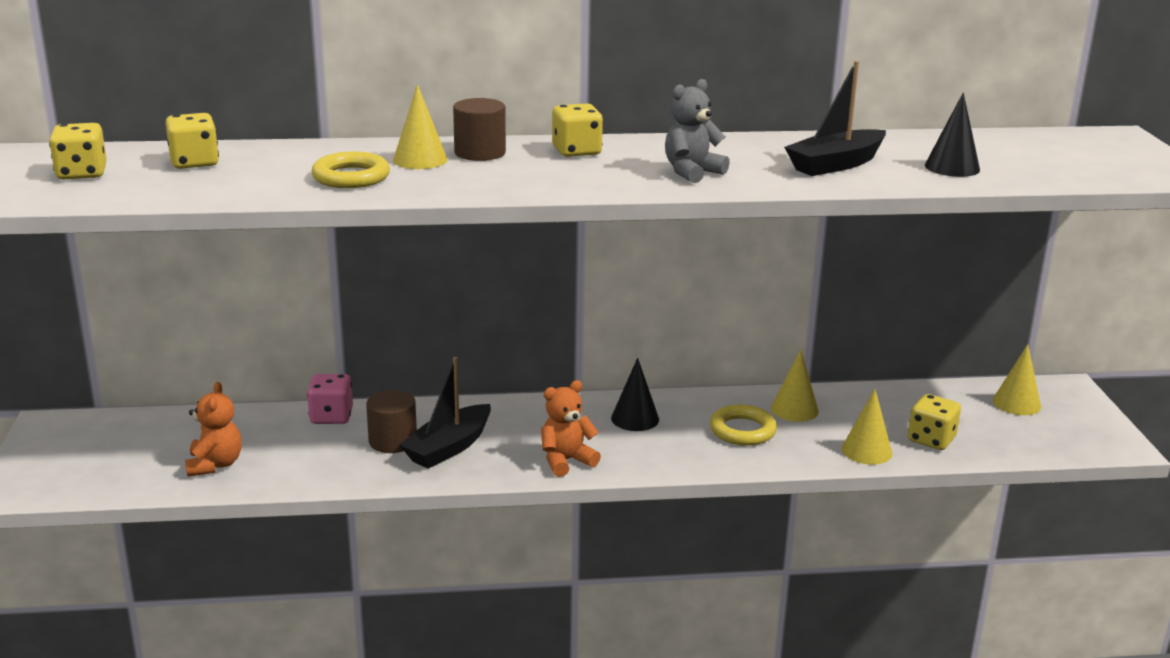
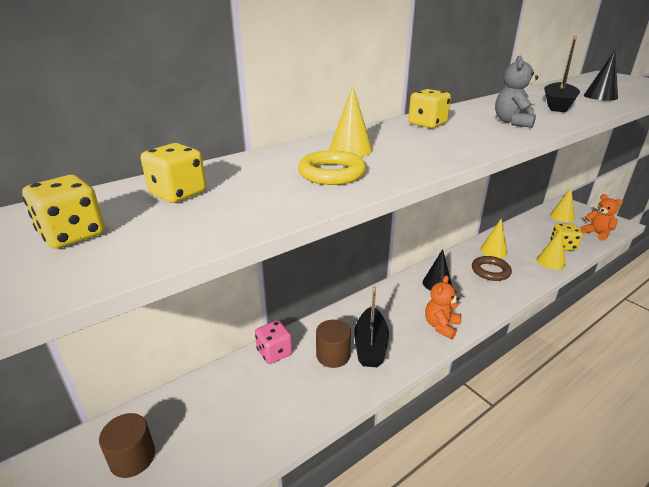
camera: 30 degrees left, 5 degrees up
(215, 465) = (234, 435): orange teddy bear -> orange teddy bear (597, 233)
(480, 153) = (376, 137): brown cylinder -> brown cylinder (132, 457)
(742, 430) = (490, 271): yellow ring -> brown ring

